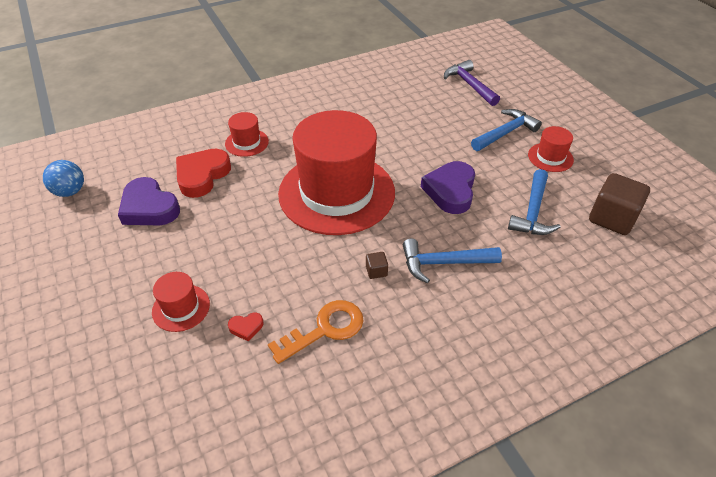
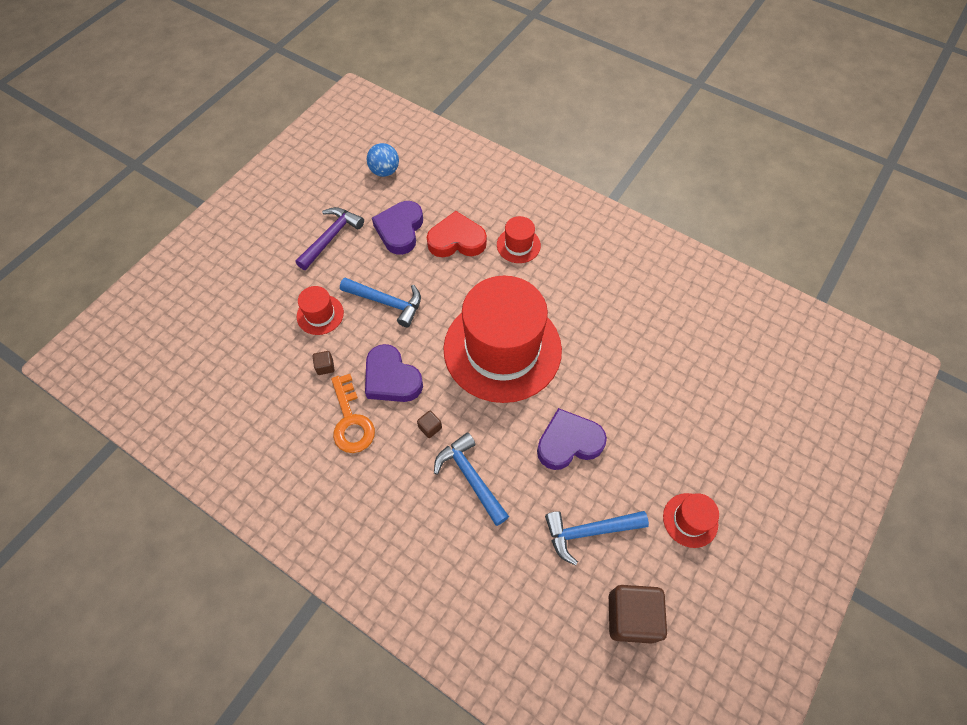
camera: 60 degrees right, 15 degrees up
(246, 327) = (325, 367): red heart -> brown cube
(304, 279) = (391, 378): none -> purple heart
(325, 329) = (351, 420): orange key -> orange key turned 45 degrees clockwise
(469, 85) = (760, 386): purple hammer -> purple hammer (331, 237)
(505, 133) = (699, 458): blue hammer -> blue hammer (387, 302)

